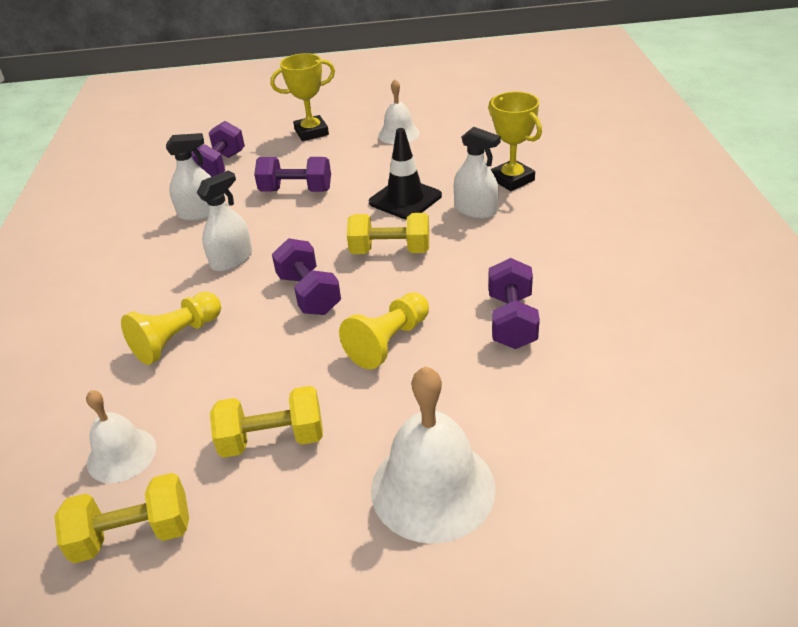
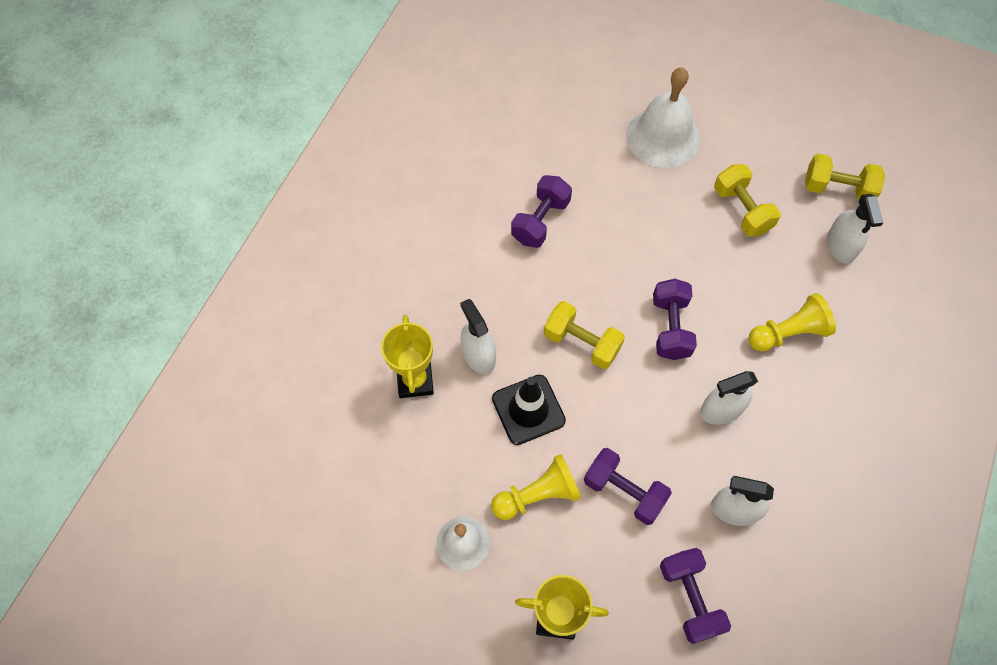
camera: 155 degrees left, 25 degrees up
(121, 454) = (840, 246): white bell -> white spray bottle
(220, 167) = (689, 598): purple dumbbell -> purple dumbbell turned 60 degrees counterclockwise
(272, 439) = (741, 210): yellow dumbbell -> yellow dumbbell turned 45 degrees clockwise
(388, 342) = (634, 247): yellow pawn -> yellow pawn (538, 495)

